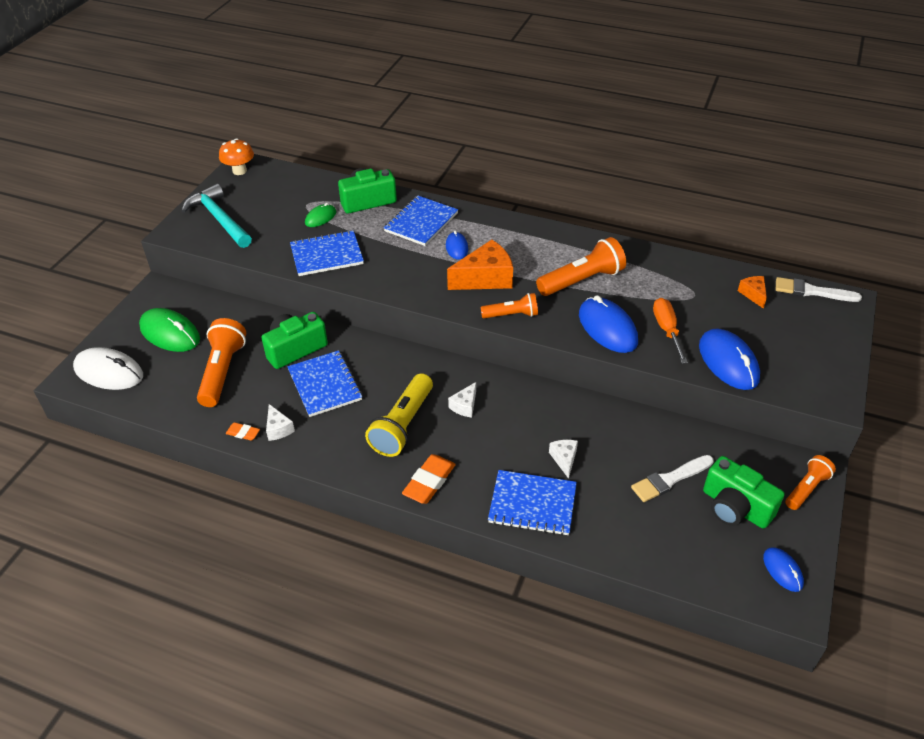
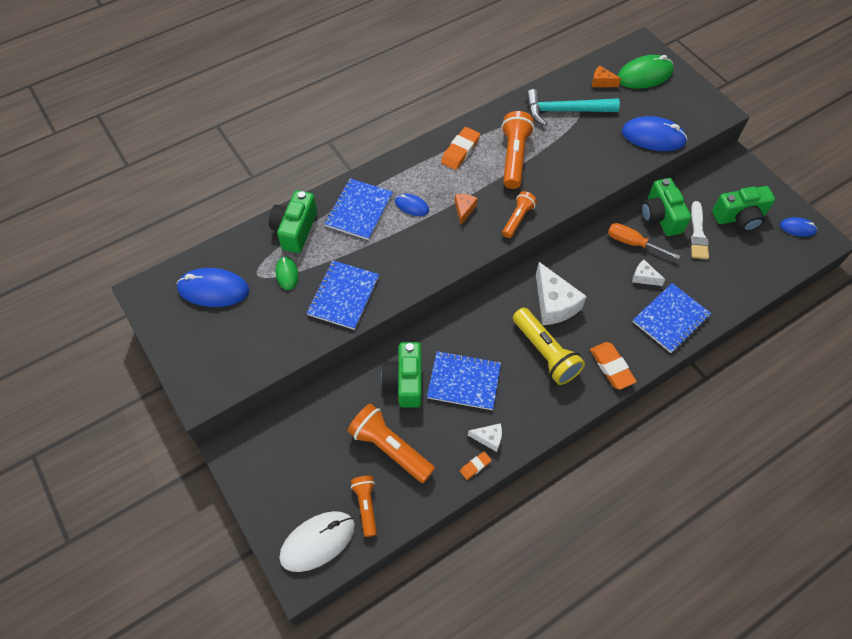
camera: 55 degrees left, 15 degrees up
(170, 333) = (305, 468): green mouse -> green mouse (644, 75)
(219, 219) = (214, 351): turquoise hammer -> turquoise hammer (565, 111)
(239, 171) = (152, 299): orange mushroom -> none
(421, 222) = (359, 210): blue notebook -> blue notebook turned 45 degrees clockwise
(465, 406) = (554, 304): white cheese -> white cheese, size x1.96
(485, 278) = (464, 210): orange cheese -> orange cheese, size x0.51
(550, 246) = (460, 151): none -> orange eraser
(607, 328) = (574, 175): blue mouse -> blue mouse (213, 290)
(658, 438) = (660, 216): none -> green camera
(667, 330) = (601, 146): orange screwdriver -> orange screwdriver (633, 243)
(806, 488) = (747, 175): orange flashlight -> orange flashlight (366, 506)
(812, 291) = (621, 54): white brush -> none

